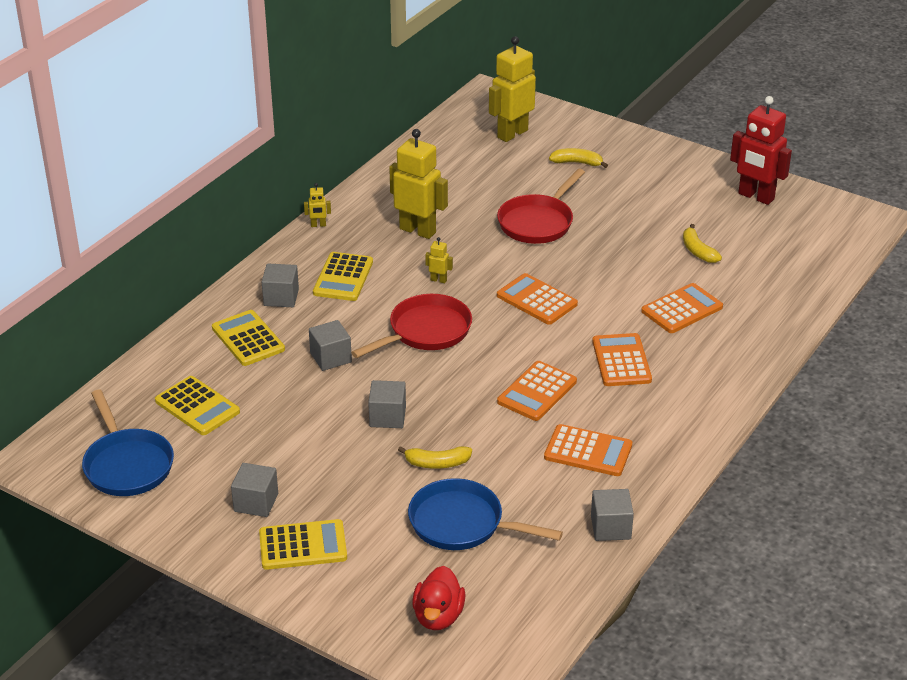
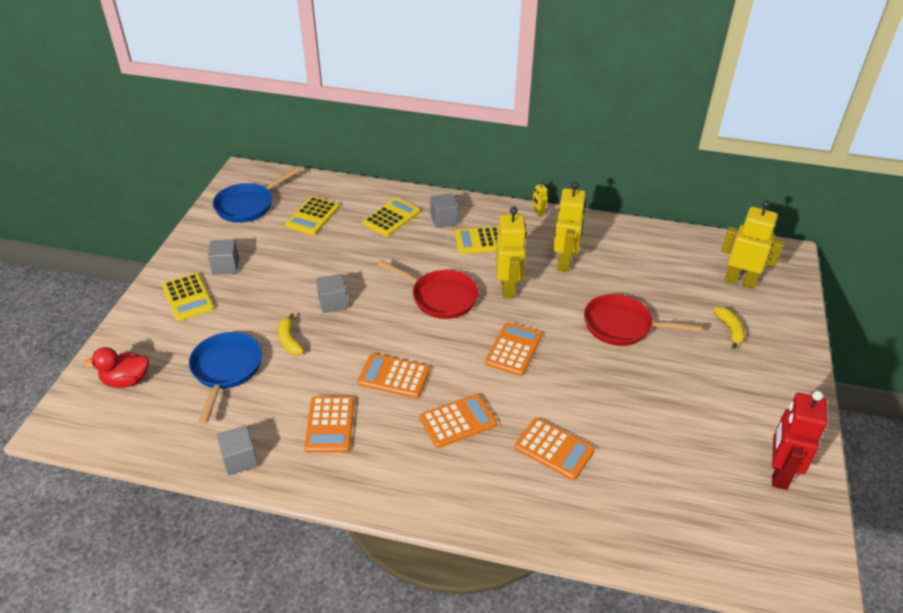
camera: 70 degrees right, 5 degrees up
(331, 358) = (388, 259): grey cube -> none
(438, 280) = (508, 288): yellow robot -> yellow robot, size x2.35
(697, 251) = (653, 443): yellow banana -> none

